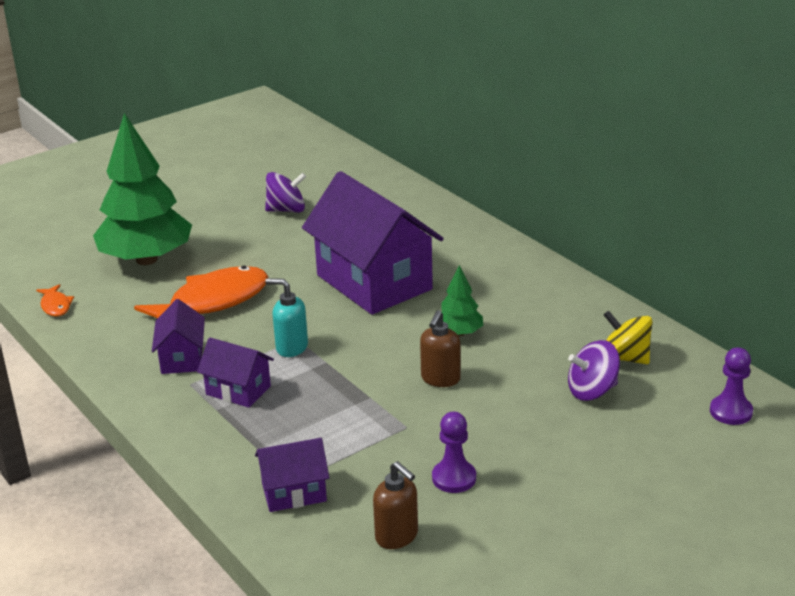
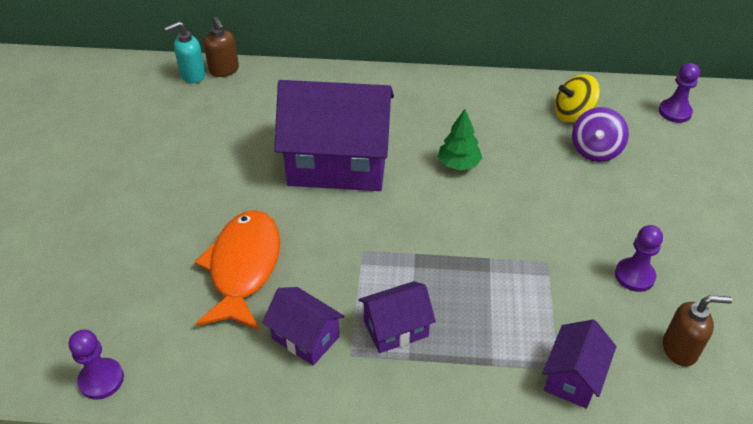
camera: 50 degrees left, 15 degrees up
(55, 306) = (101, 380): orange fish -> purple pawn
(147, 259) = (115, 270): green tree -> none
(286, 210) = (166, 144): purple spinning top -> none
(291, 347) = (371, 261): turquoise soap dispenser -> turquoise soap dispenser (192, 75)
(440, 379) = (506, 208): brown soap dispenser -> brown soap dispenser (224, 70)

